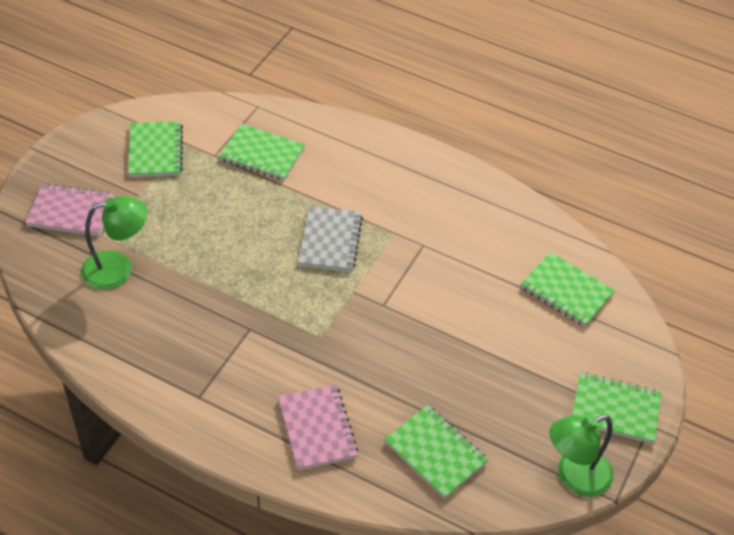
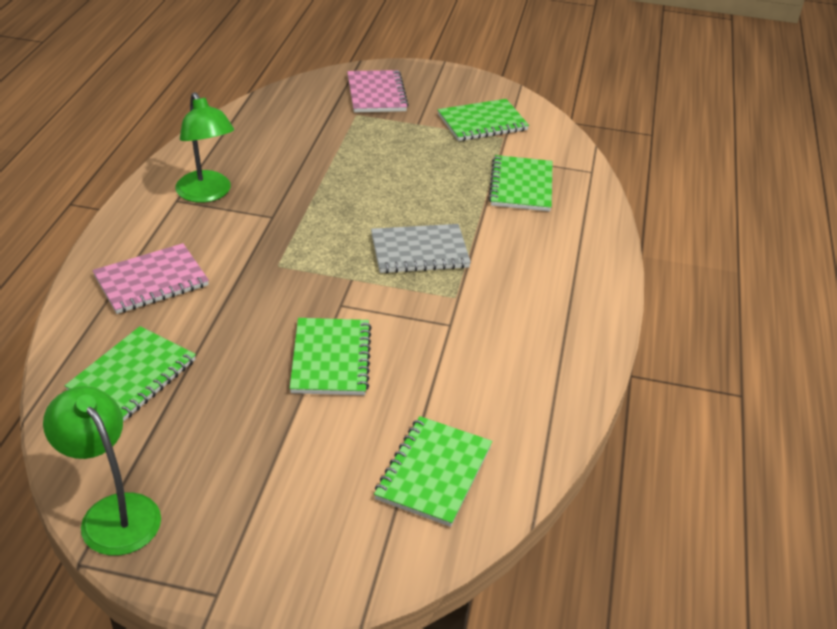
camera: 75 degrees right, 10 degrees down
(118, 269) = (318, 129): green lamp -> green lamp (207, 194)
(615, 409) = (235, 549): green notebook -> green notebook (331, 359)

